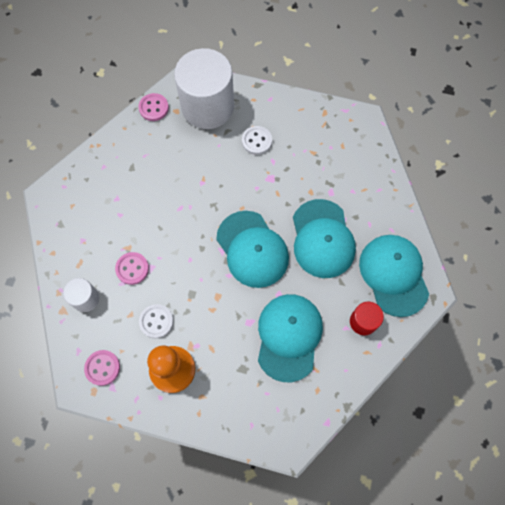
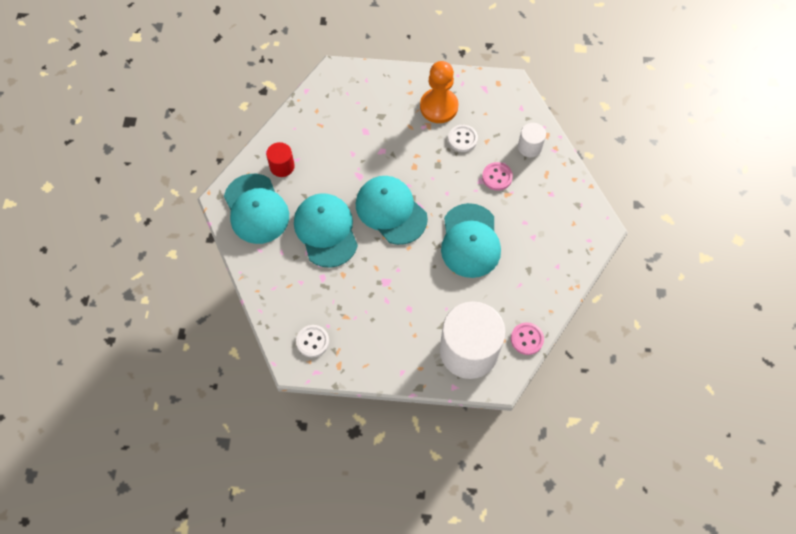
camera: 170 degrees right, 5 degrees down
(102, 368) = (496, 99): pink button -> none
(256, 141) = (407, 319): white button -> white button (312, 341)
(289, 337) = (346, 145): turquoise cap -> turquoise cap (470, 241)

